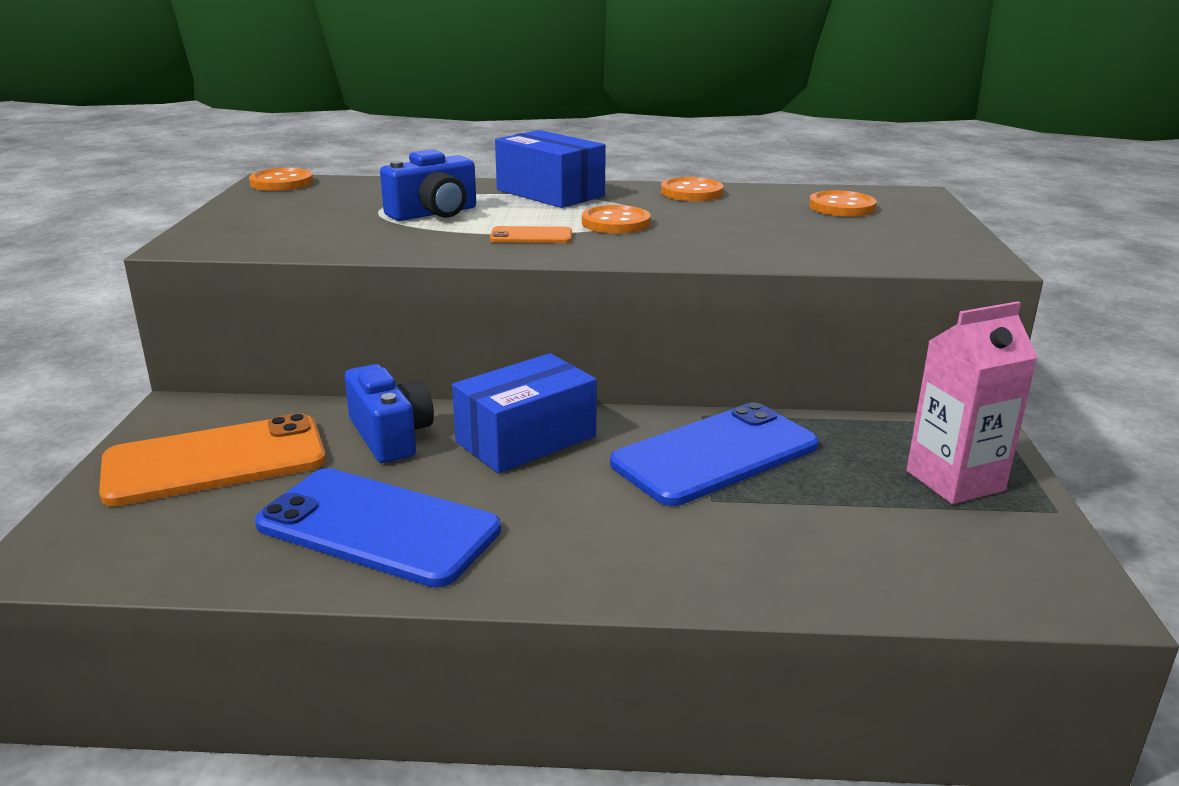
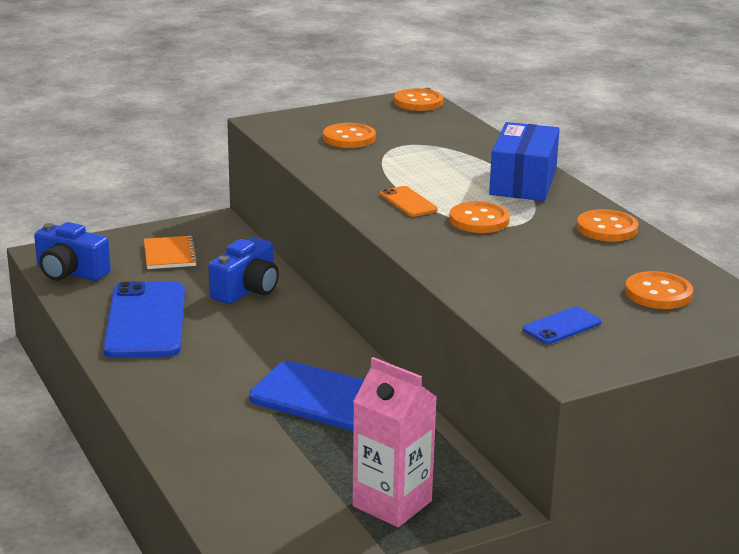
camera: 60 degrees right, 0 degrees up
(215, 461) = (170, 255): orange phone -> orange notebook
(316, 222) = (349, 138): none -> orange button
(434, 213) = (416, 162): blue camera -> blue camera (70, 272)
(526, 439) = (286, 332): blue box -> none
(886, 246) = (562, 326): none -> blue phone

